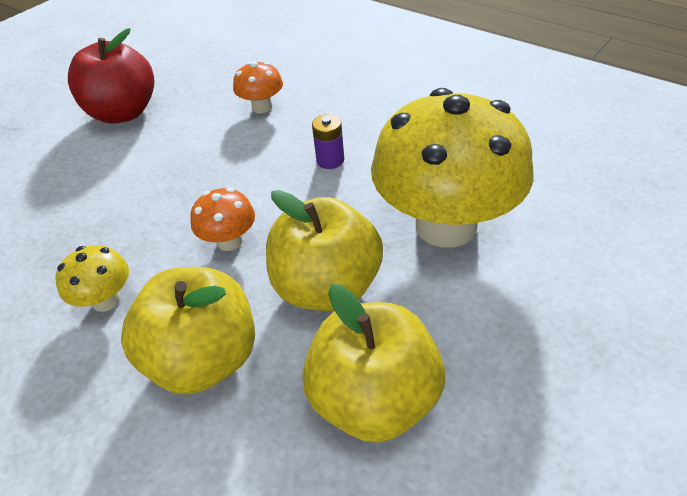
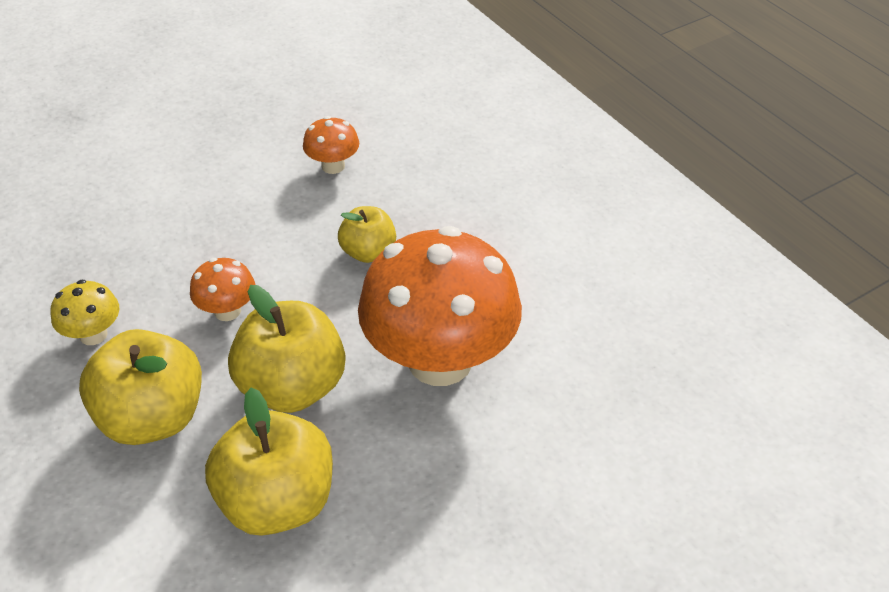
camera: 15 degrees right, 0 degrees up
(124, 113) = (191, 131): red apple -> none
(330, 160) = (368, 252): purple battery -> yellow apple
(445, 225) = (440, 360): yellow mushroom -> orange mushroom

